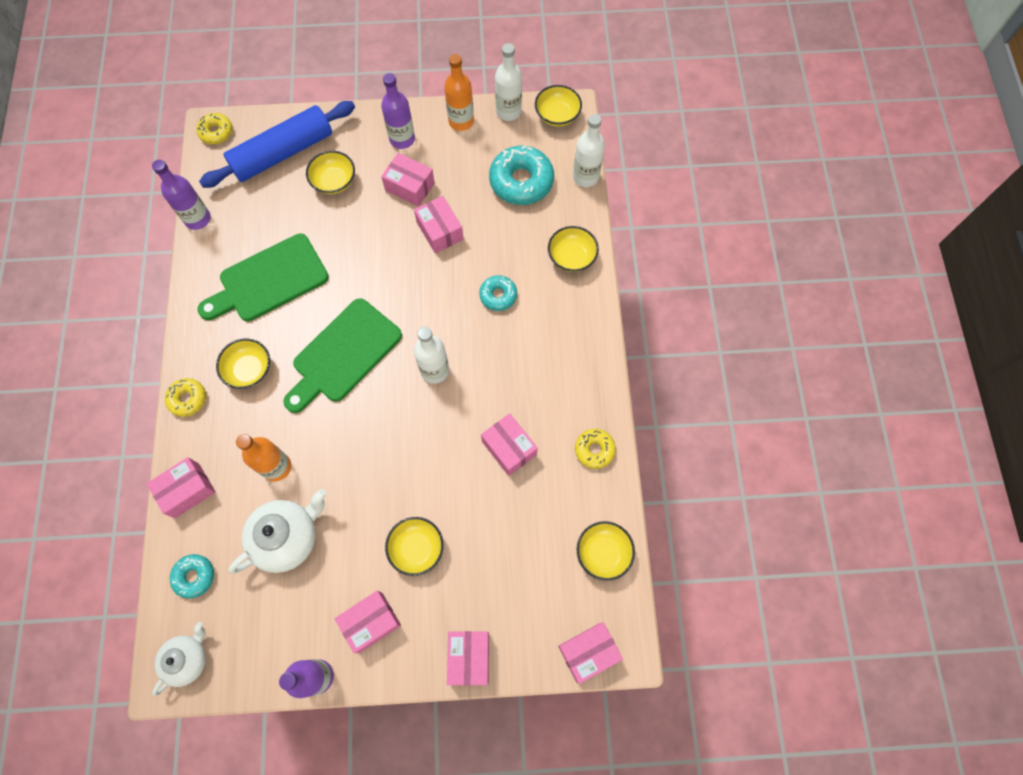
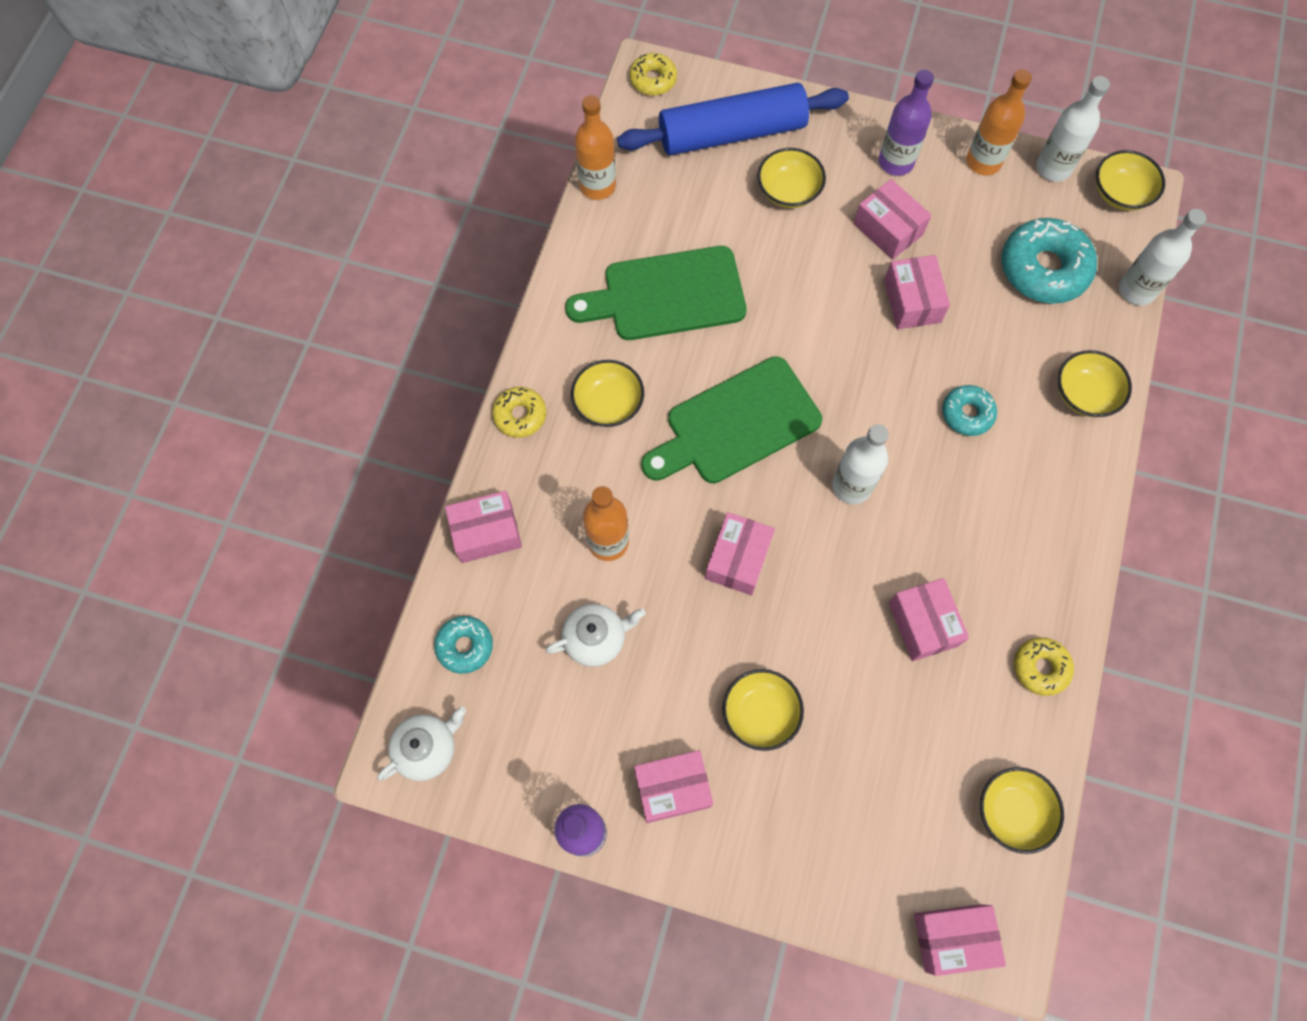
camera: 20 degrees right, 0 degrees up
(197, 219) = (597, 186): purple bottle -> orange bottle
(287, 537) = (596, 638): white teapot -> white teapot, size x0.65
(469, 657) = (789, 883): pink box -> pink box (738, 559)

